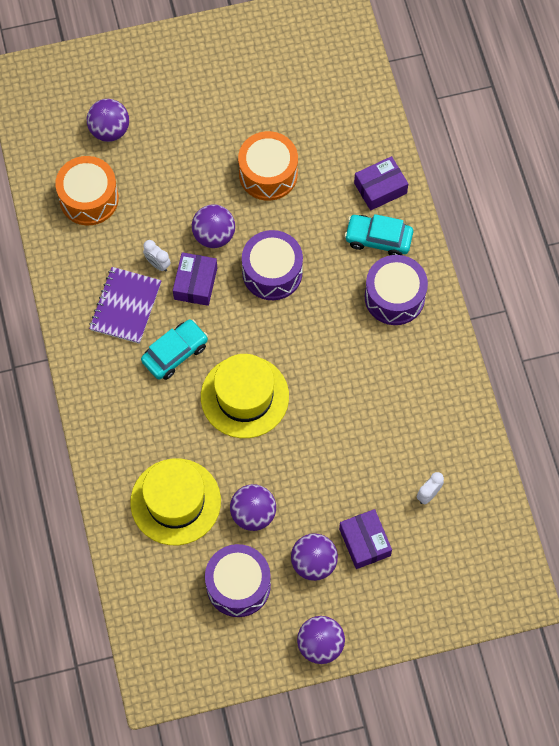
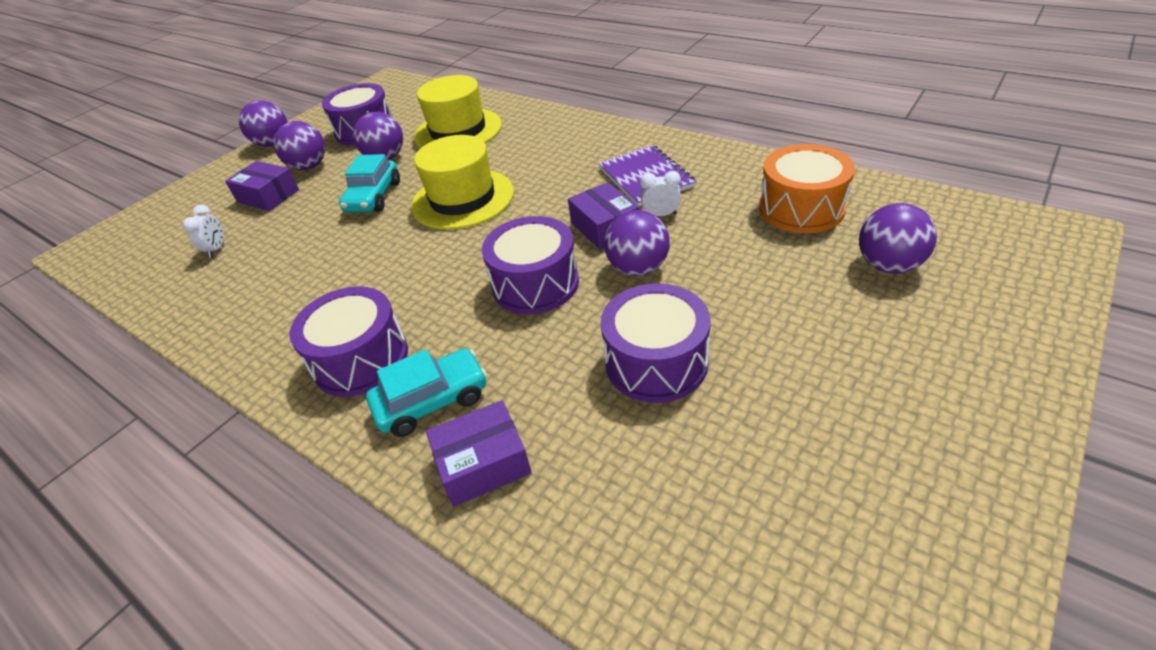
camera: 145 degrees right, 25 degrees down
(175, 353) = (560, 182): turquoise car -> turquoise car (373, 197)
(268, 174) = (656, 362): orange drum -> purple drum
(380, 188) = (483, 463): purple box -> purple box turned 45 degrees clockwise

